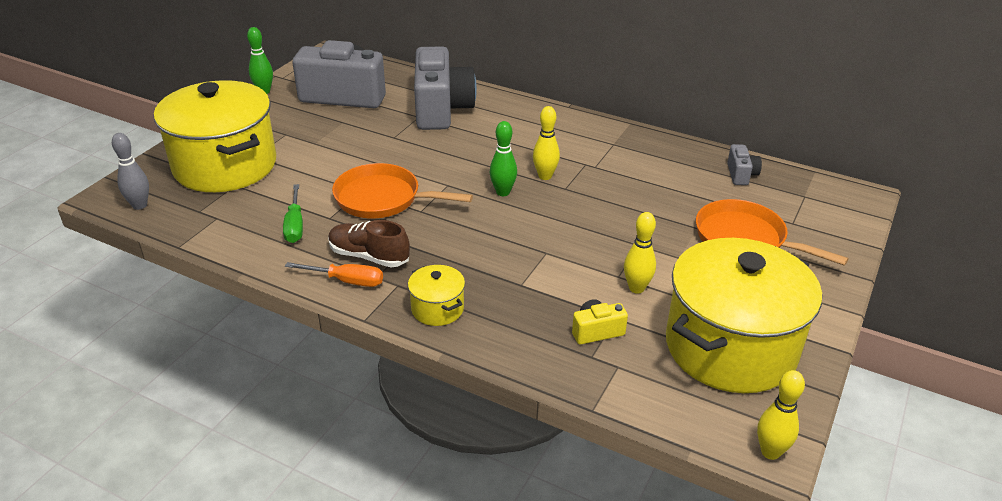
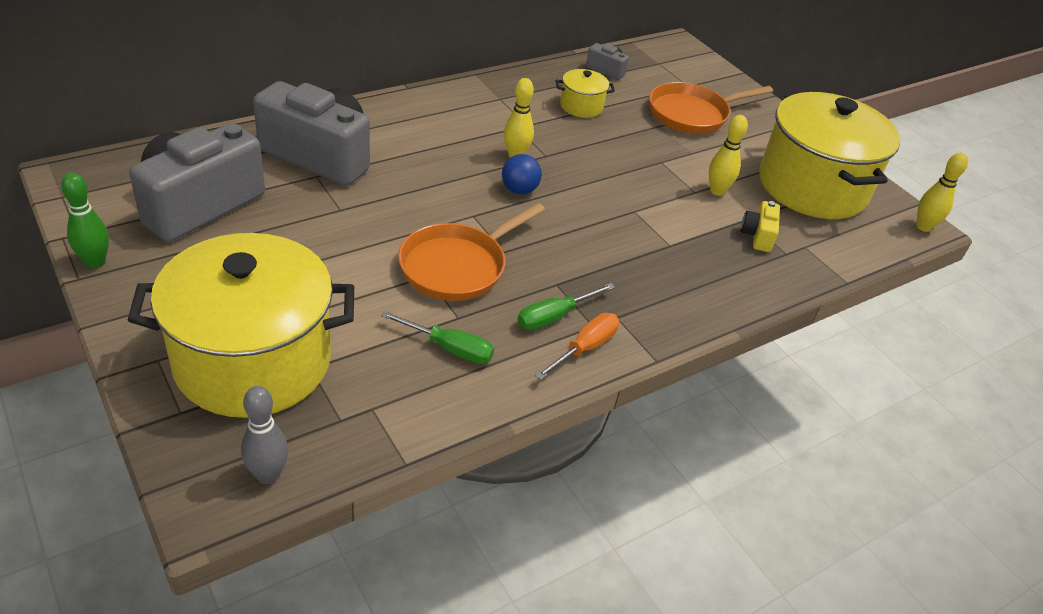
camera: 65 degrees left, 5 degrees up
(369, 256) = (554, 317): brown shoe -> green screwdriver
(437, 309) = (671, 307): yellow pot -> yellow pot (581, 106)
(503, 192) = (519, 190): green bowling pin -> blue ball

